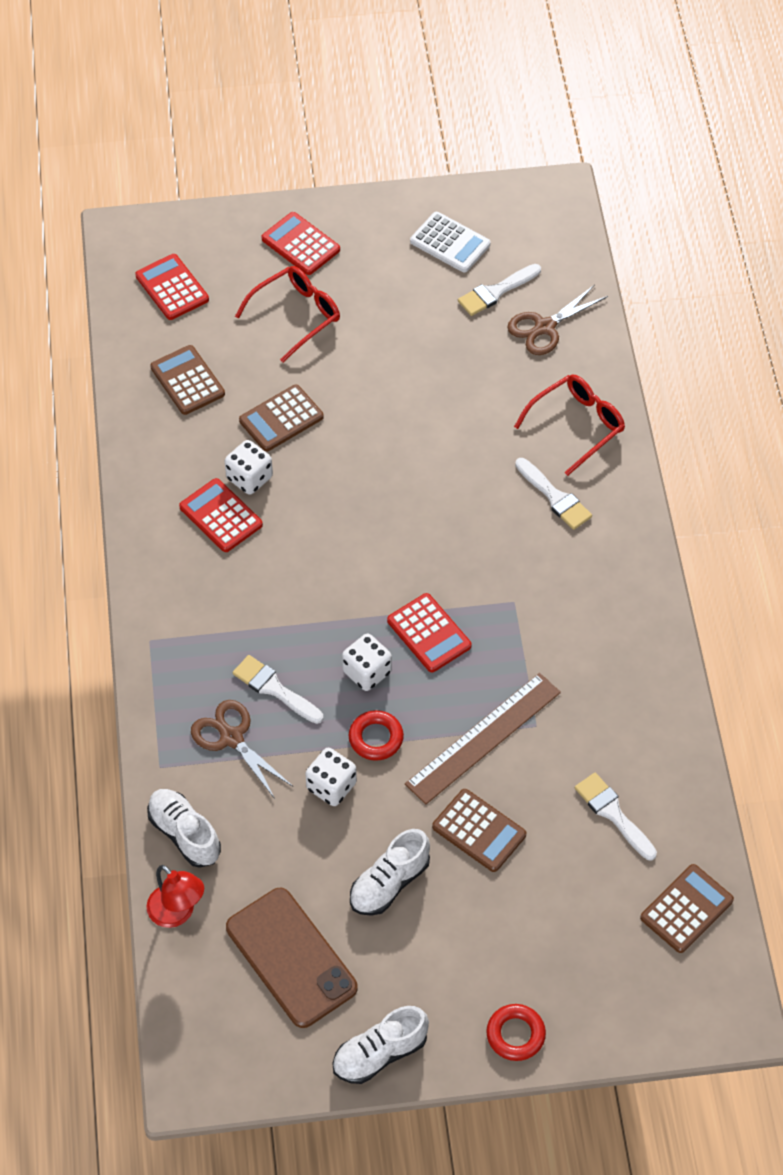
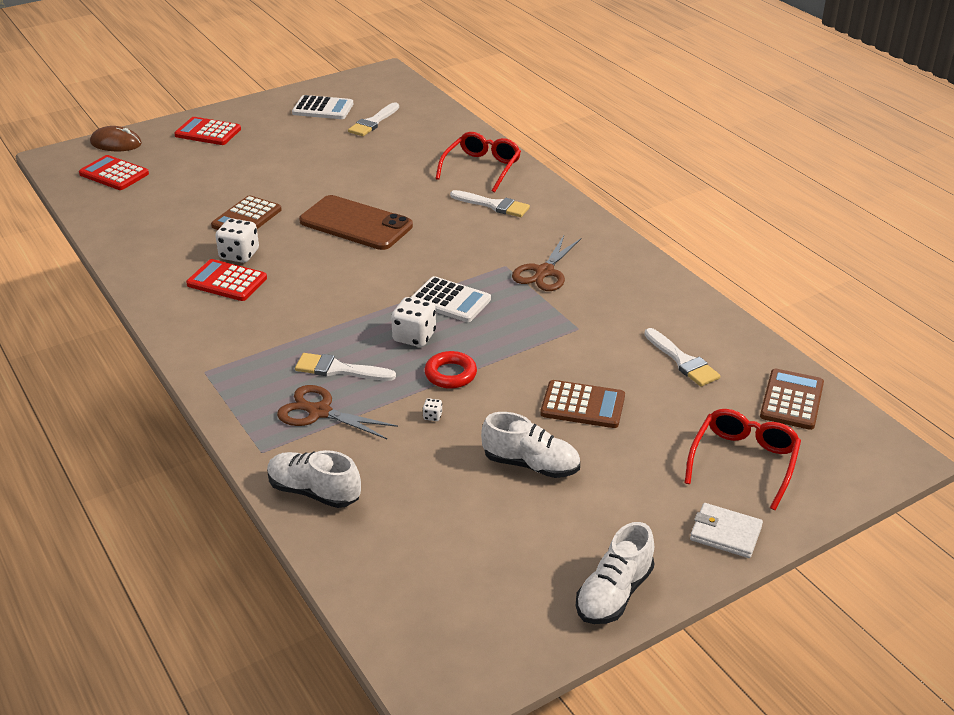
camera: 25 degrees left, 20 degrees down
(177, 913) = (342, 553): red lamp -> none
(187, 381) = (154, 217): brown calculator -> none
(193, 230) = (116, 143): none -> brown mouse
(291, 958) = (477, 549): brown phone -> brown phone (356, 224)
(295, 316) = (225, 165): red glasses -> red glasses (743, 462)
(331, 786) = (432, 416): white dice -> white dice, size x0.43
(389, 883) = (531, 464): white shoe -> white shoe turned 90 degrees counterclockwise
(429, 633) = (450, 301): red calculator -> white calculator
(483, 738) = (541, 347): brown ruler -> none
(515, 1034) = (725, 533): red ring -> white wallet
(545, 327) = (421, 130): brown scissors -> brown scissors (544, 272)
(613, 813) = (683, 361): white brush -> white brush turned 150 degrees counterclockwise

